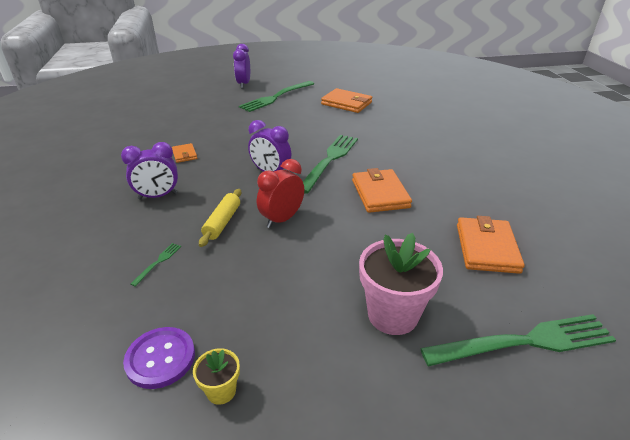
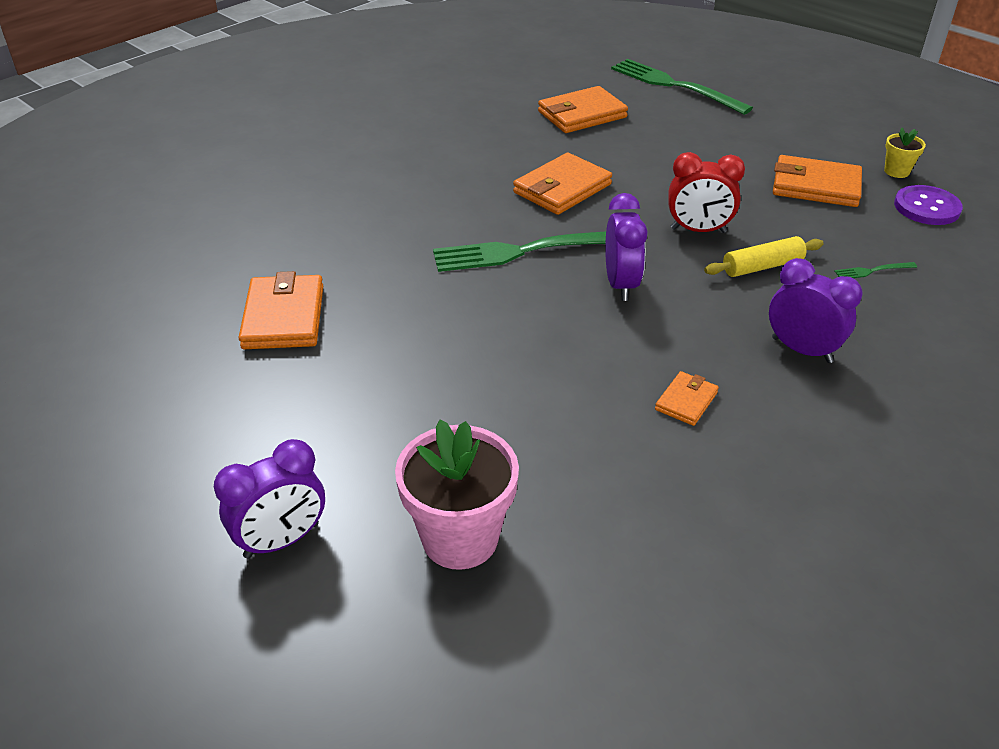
camera: 125 degrees left, 5 degrees up
(263, 310) = (815, 186): none -> orange wallet
(275, 97) = (329, 430): green fork -> none
(392, 315) = (727, 133): pink flower pot -> pink flower pot (460, 538)

